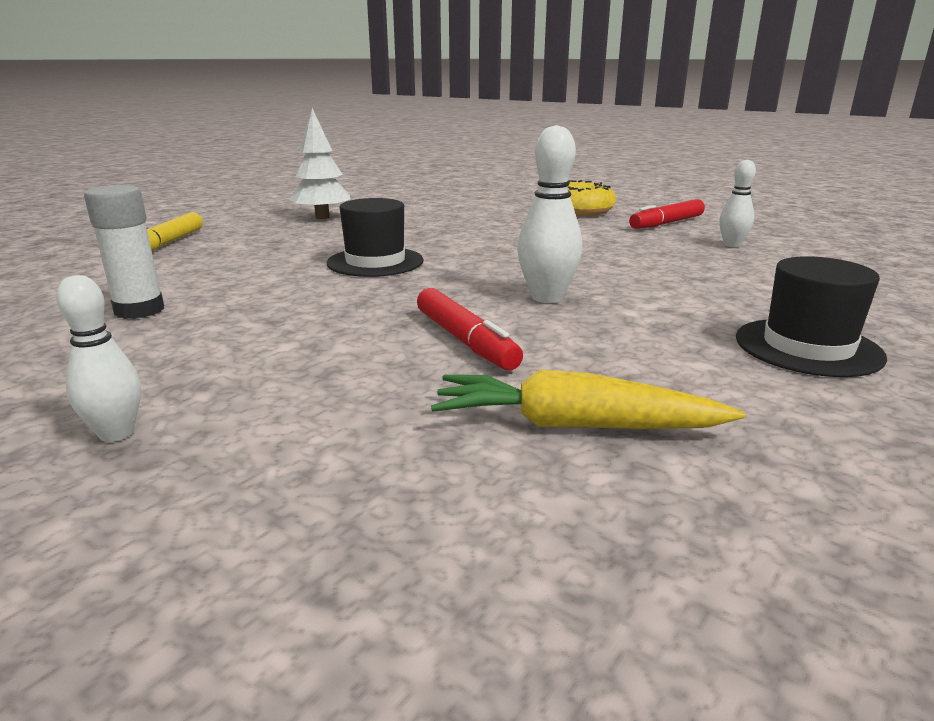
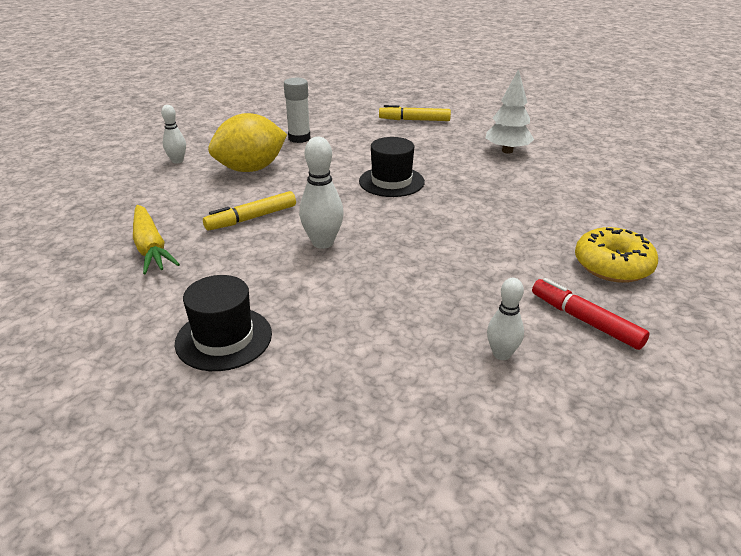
camera: 85 degrees right, 10 degrees up
(251, 347) = (251, 169): none -> yellow lemon
(465, 340) = (251, 218): red marker -> yellow marker
(575, 425) = (150, 247): yellow carrot -> yellow carrot turned 150 degrees clockwise

